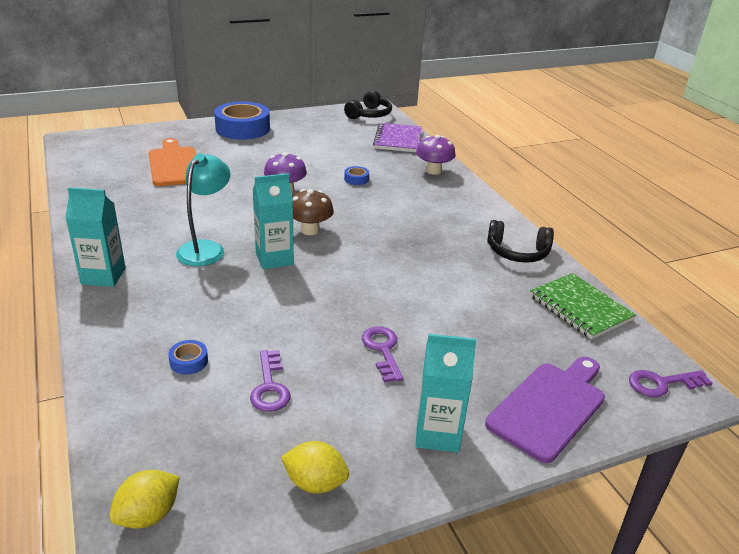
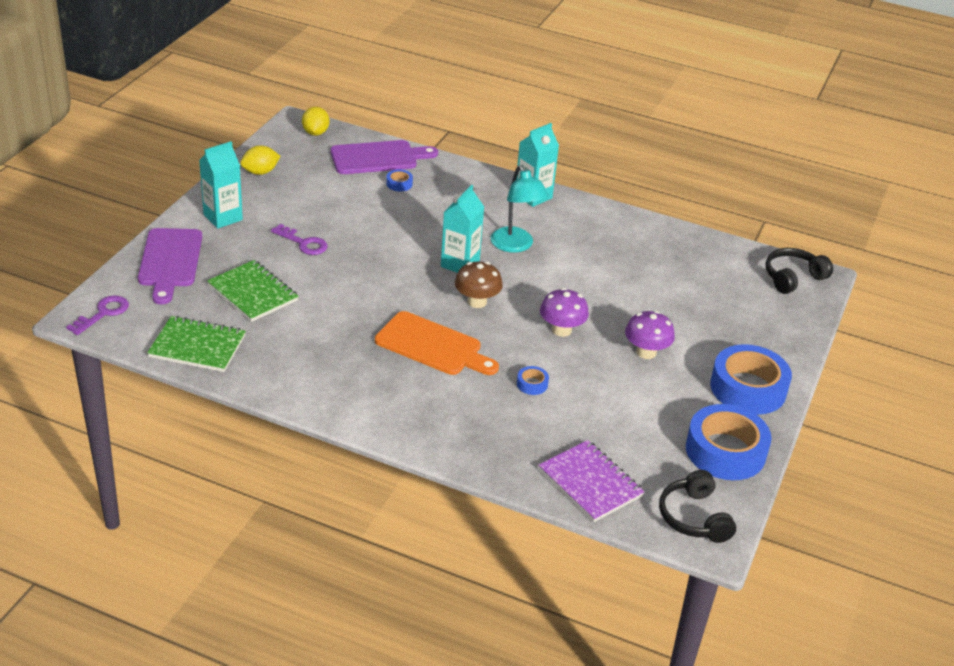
camera: 135 degrees right, 5 degrees up
(148, 412) = (378, 158): none -> purple cutting board
(174, 165) = (692, 302): orange cutting board -> orange cutting board (433, 346)
(270, 387) = (338, 194): purple key -> none
(308, 120) = (725, 451): none -> blue tape
(433, 171) = (483, 448): purple mushroom -> purple mushroom (646, 352)
(487, 327) = (253, 293): none -> green notebook
(517, 252) = (292, 377): black headphones -> black headphones (793, 278)

